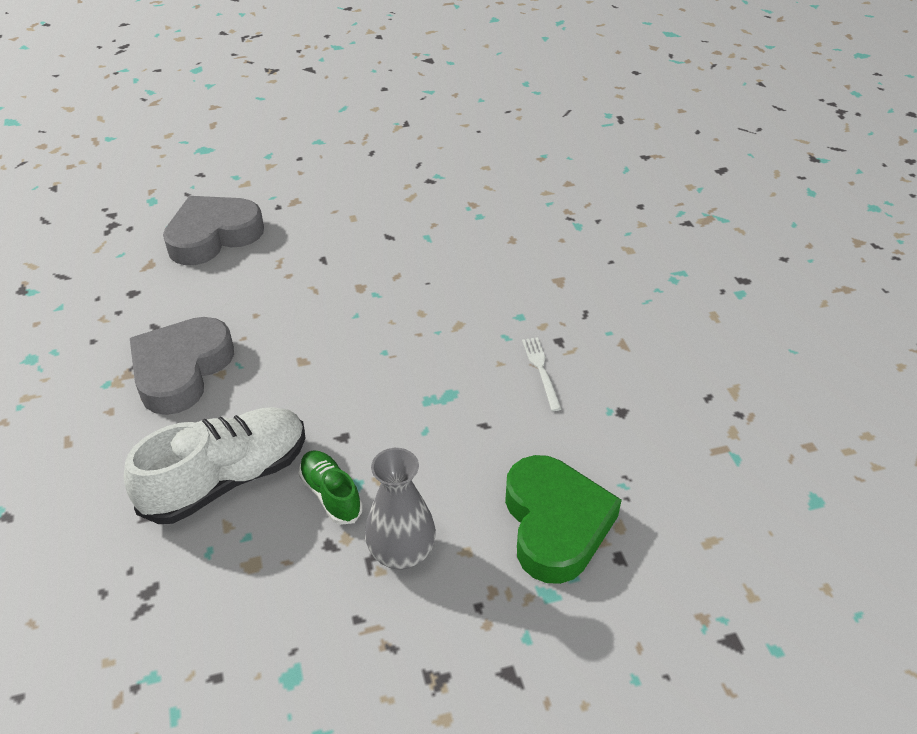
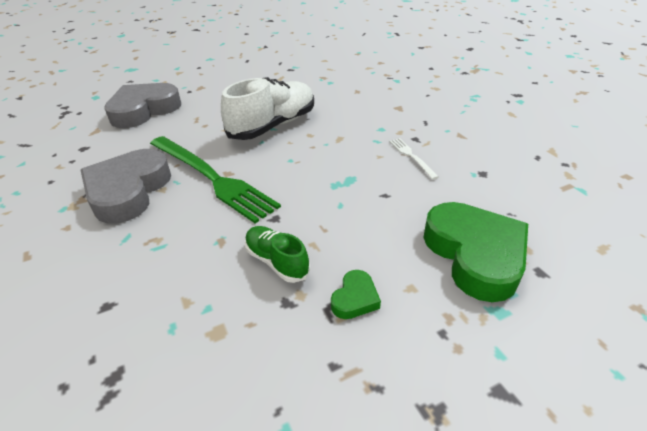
camera: 10 degrees left, 5 degrees down
(227, 479) = (180, 263): white shoe -> white shoe (273, 126)
(282, 365) = (212, 178): none -> green fork
(401, 553) = (355, 298): grey vase -> green heart

